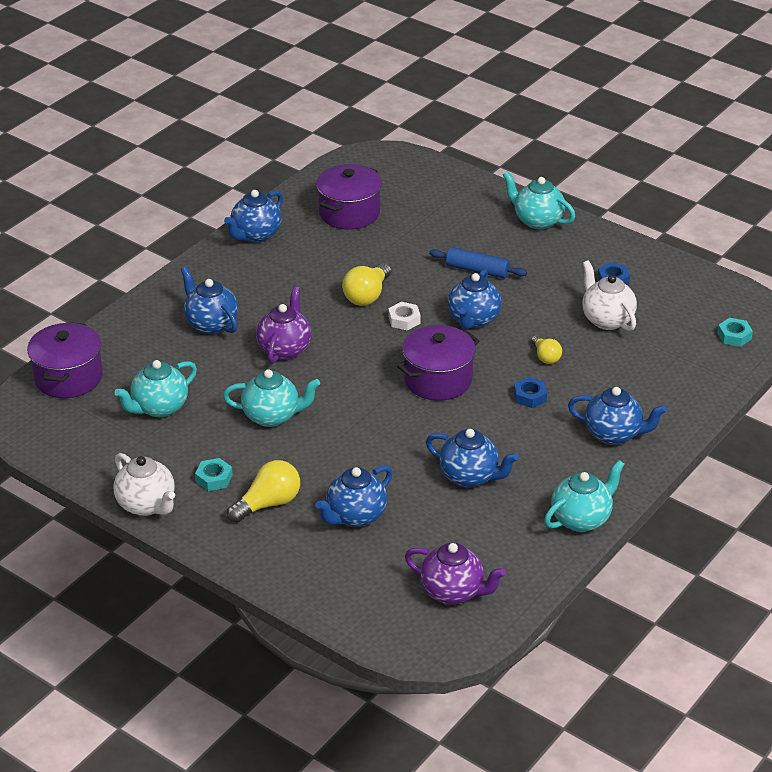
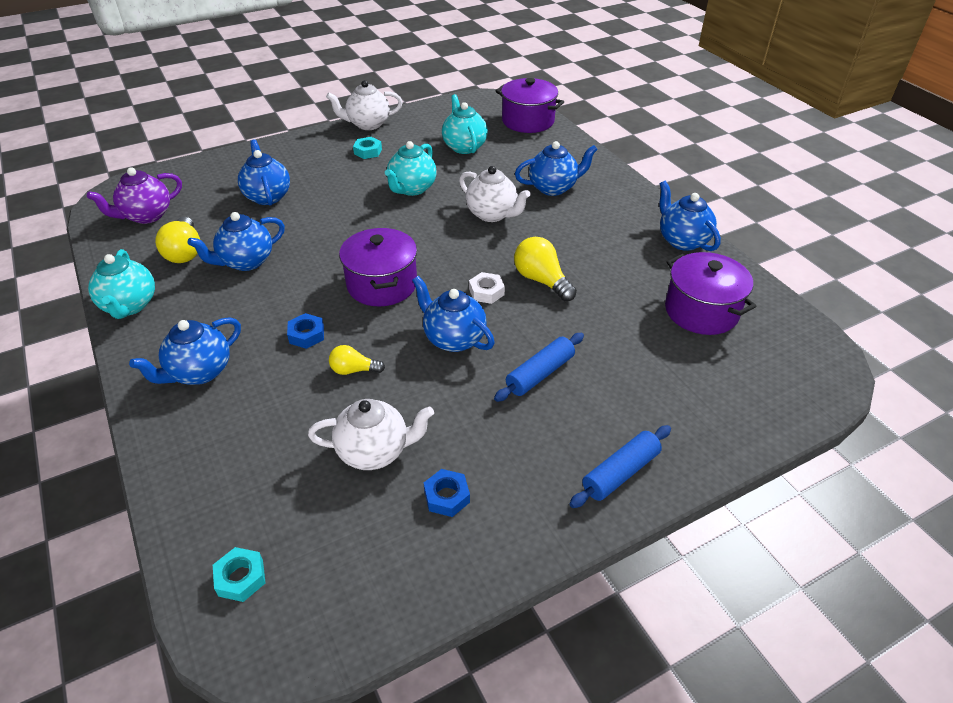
camera: 115 degrees right, 5 degrees up
(268, 504) = (320, 166): yellow light bulb -> yellow light bulb (185, 252)
(285, 349) = (492, 214): purple teapot -> white teapot
(537, 220) = (620, 473): turquoise teapot -> blue rolling pin

